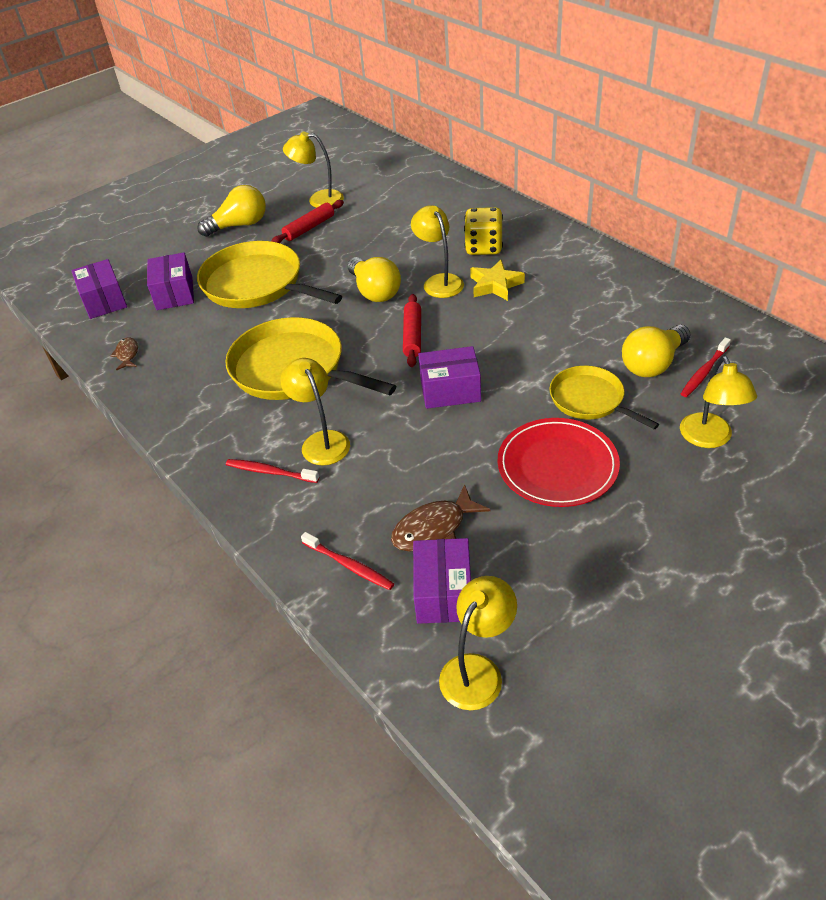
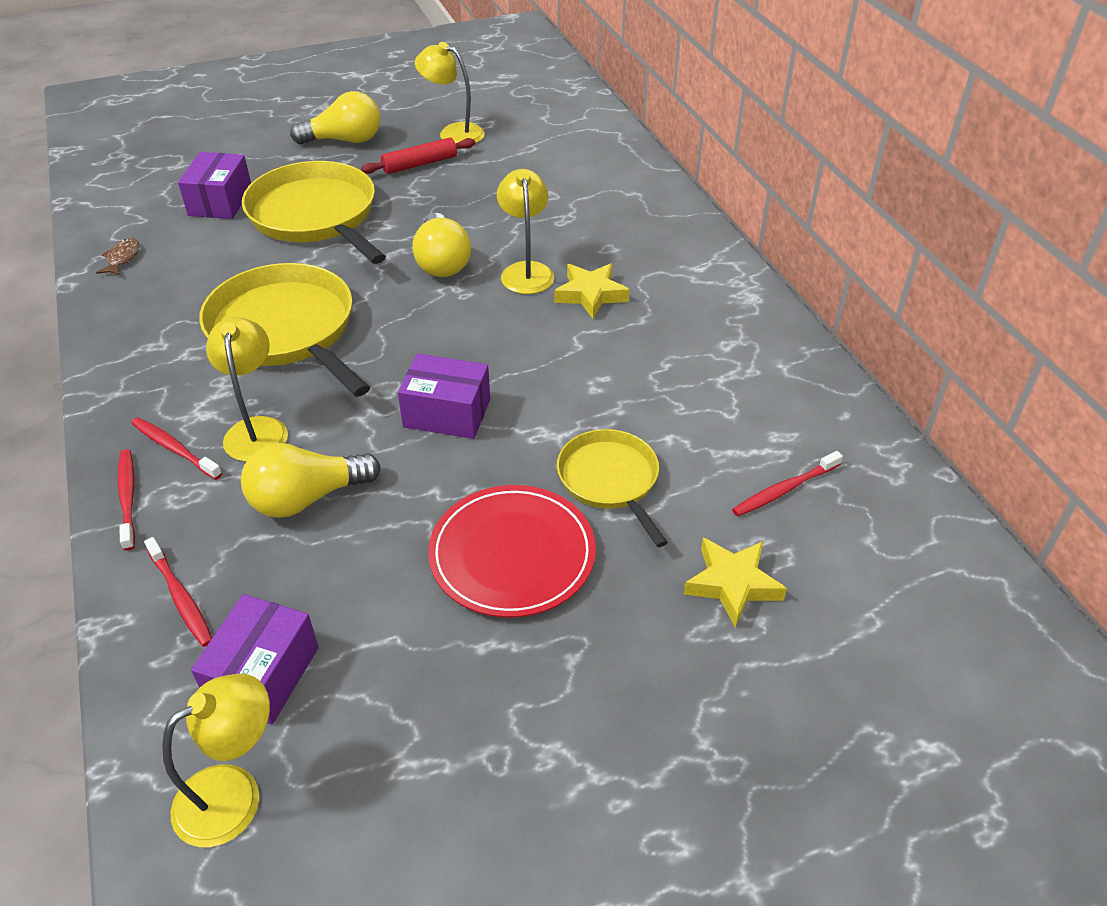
camera: 15 degrees right, 0 degrees up
(104, 301) = (142, 189): purple box -> none
(260, 514) = (128, 497): none -> red toothbrush
(412, 336) = (449, 330): red rolling pin -> none
(434, 528) = (309, 585): brown fish -> none
(483, 247) = (608, 243): yellow dice -> none
(653, 364) = (723, 457): yellow light bulb -> yellow light bulb (307, 498)
(709, 439) = (732, 584): yellow lamp -> yellow star

